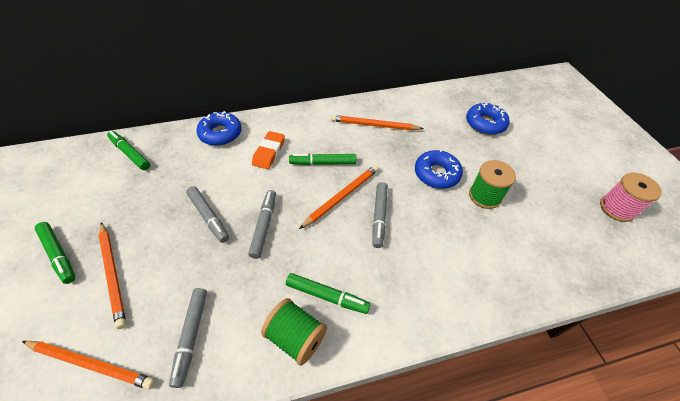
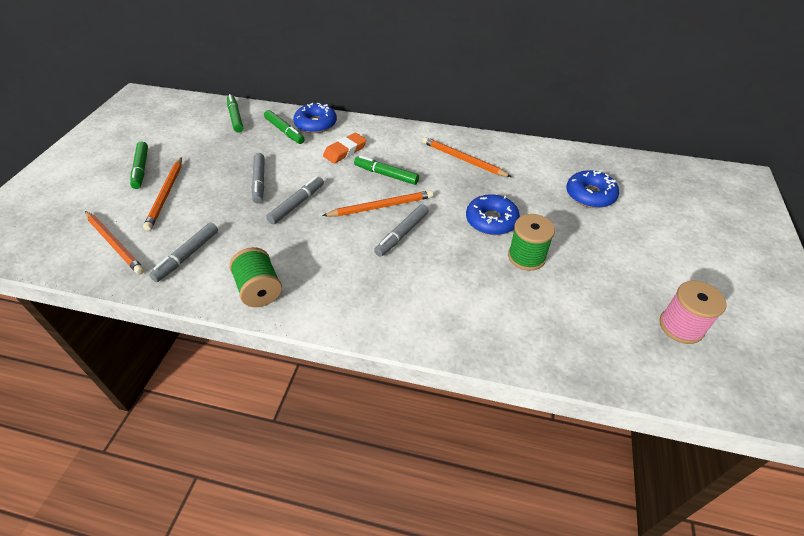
camera: 30 degrees right, 5 degrees down
(327, 296) = (306, 273): green marker -> green marker (284, 131)

